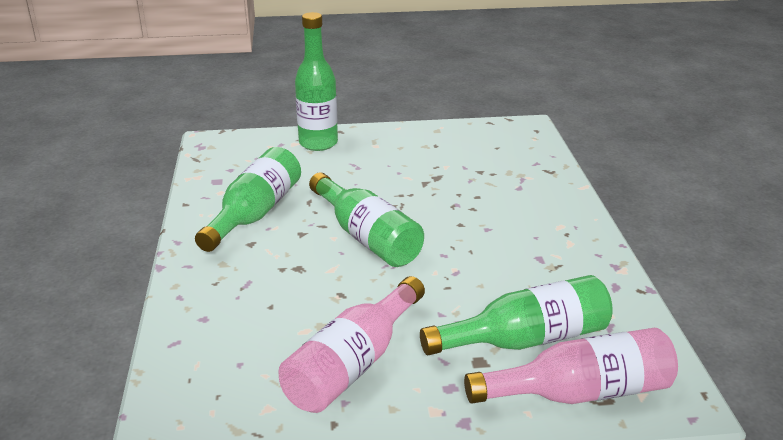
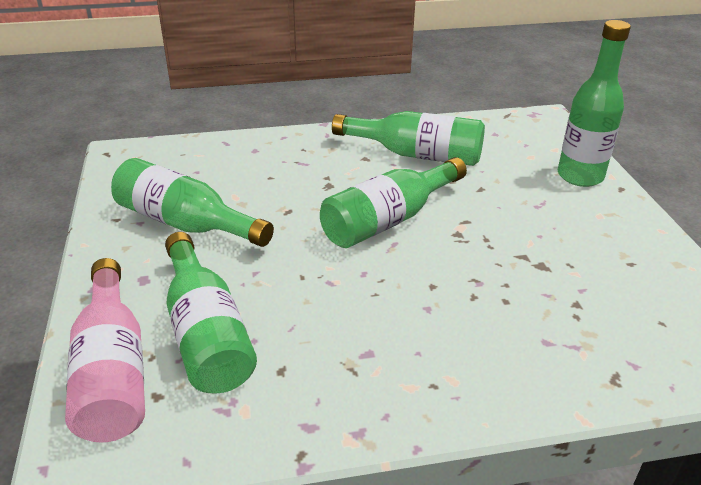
camera: 85 degrees right, 5 degrees up
(353, 364) = (185, 223): pink bottle -> green bottle

